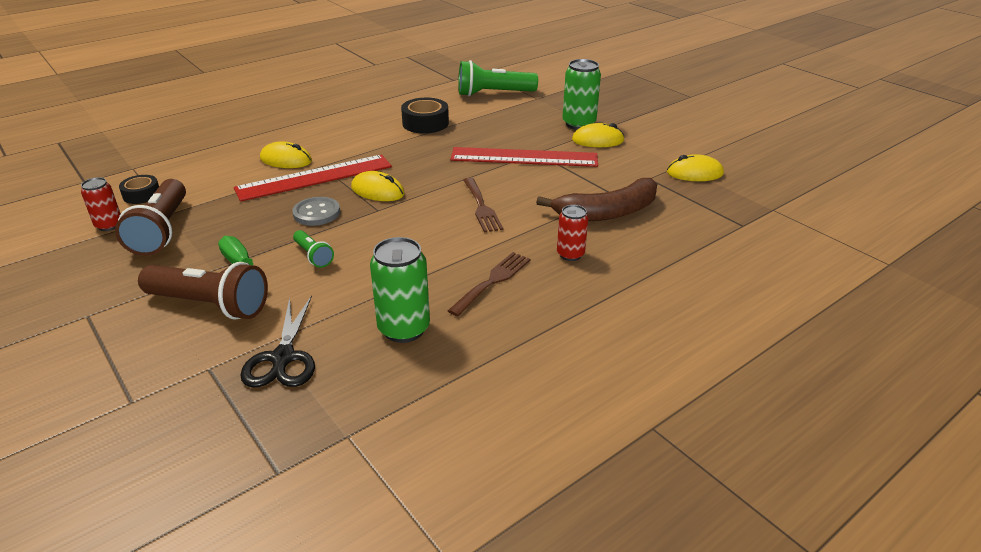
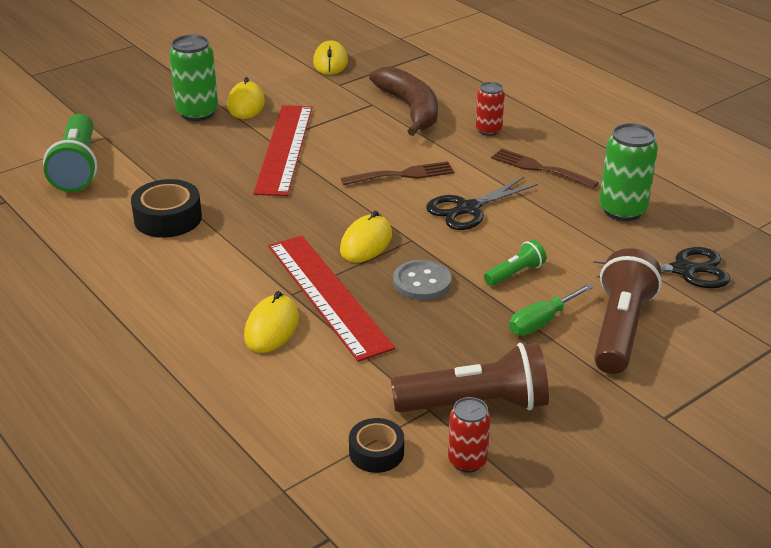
camera: 90 degrees left, 0 degrees up
(420, 237) = (468, 209): none -> black scissors

